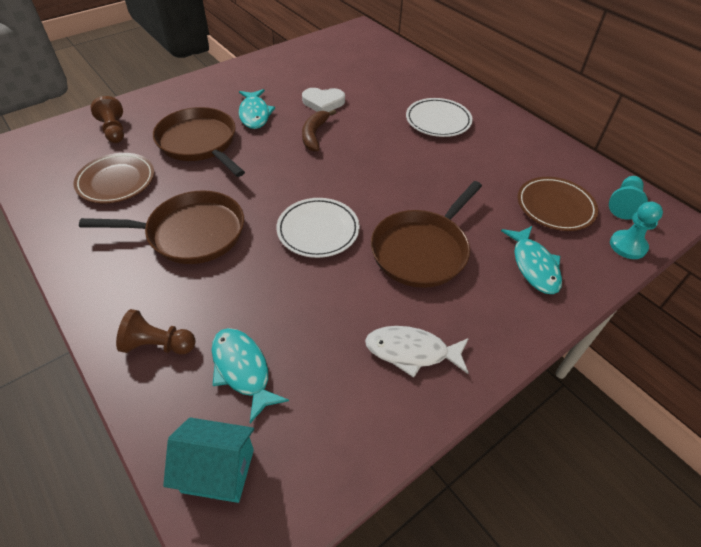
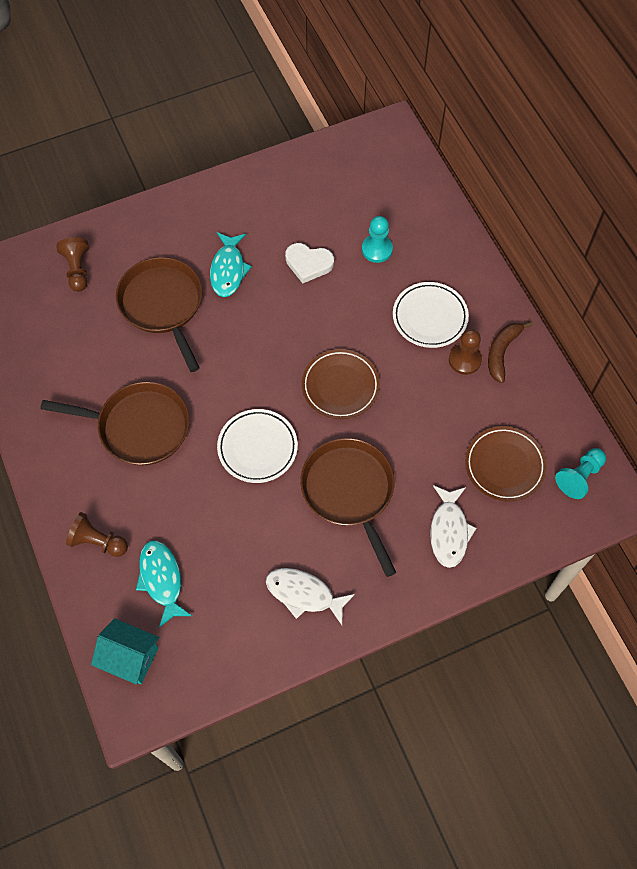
camera: 15 degrees right, 15 degrees up
(116, 181) = (75, 346): brown plate -> brown plate (340, 386)
(314, 135) = (286, 314): brown banana -> brown banana (502, 352)
(422, 250) = (349, 491): brown pan -> brown pan turned 105 degrees clockwise
(480, 142) = (464, 360): none -> brown pawn
(533, 266) = (449, 531): turquoise fish -> white fish
(628, 246) = (554, 528): turquoise pawn -> turquoise pawn (377, 249)

